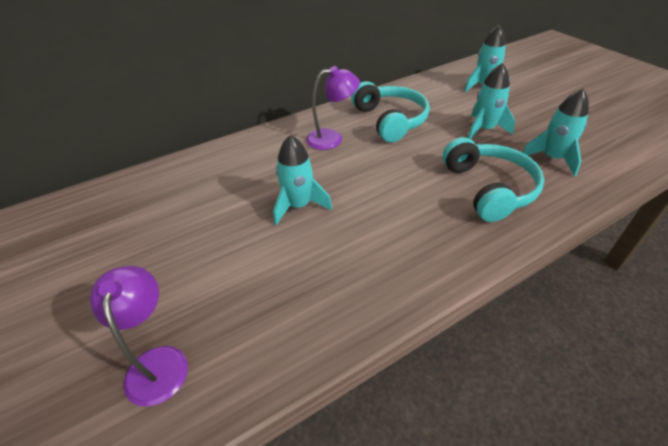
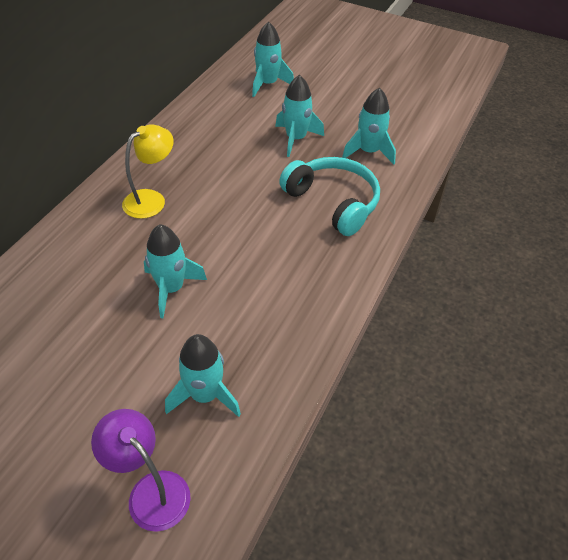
camera: 35 degrees left, 5 degrees up
(261, 302) = (205, 395): none -> turquoise rocket
(332, 138) = (151, 199): purple lamp -> yellow lamp
(390, 120) = (199, 156): turquoise headphones -> none

